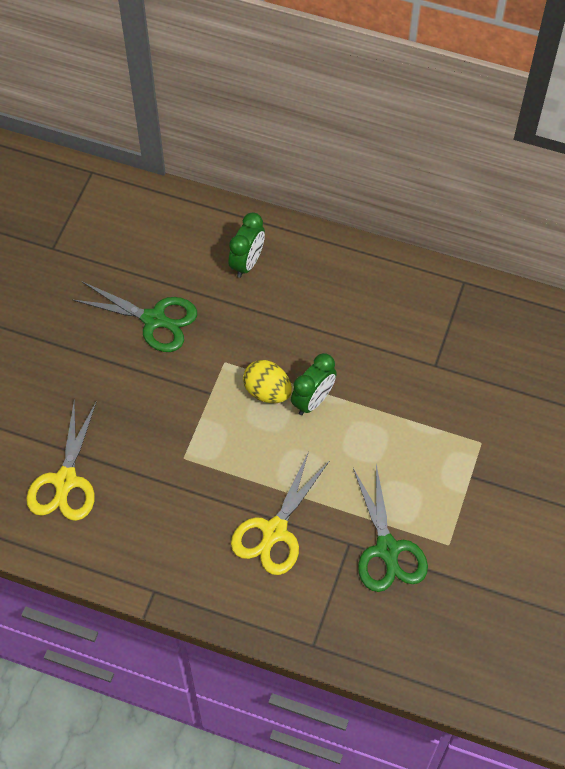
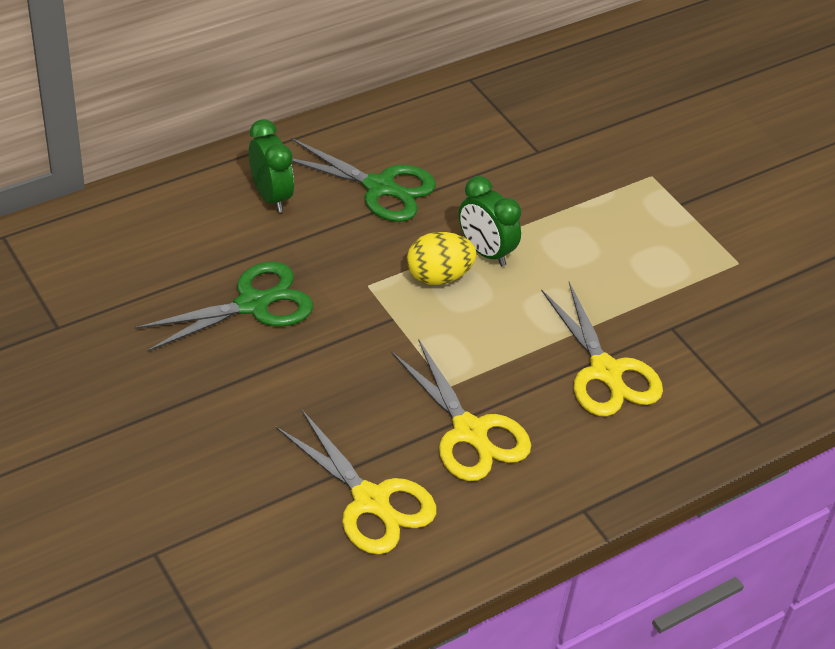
camera: 55 degrees left, 15 degrees down
(159, 493) = (470, 432): none -> yellow scissors
(313, 400) = (485, 252): green clock -> green clock turned 150 degrees clockwise
(387, 549) = (704, 305): green scissors -> green scissors (380, 187)

